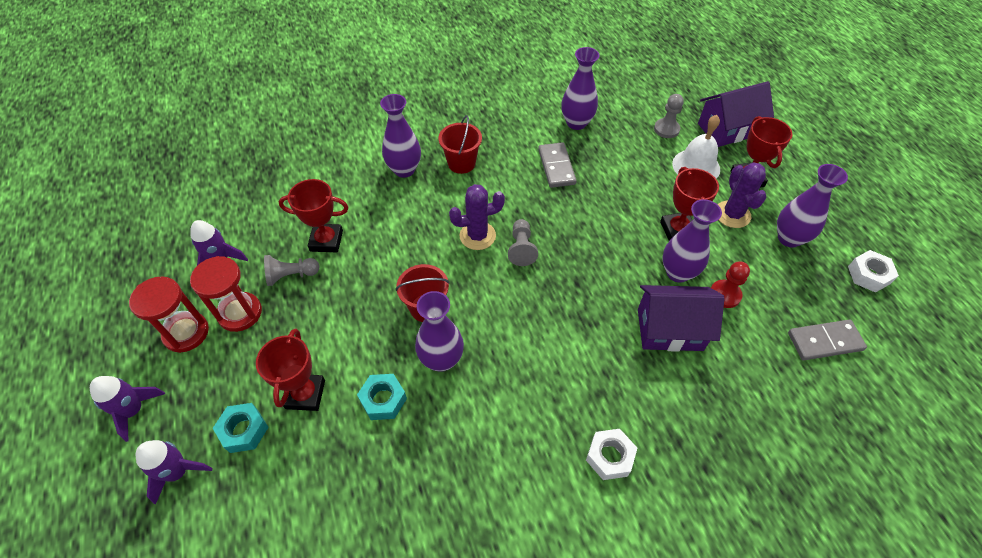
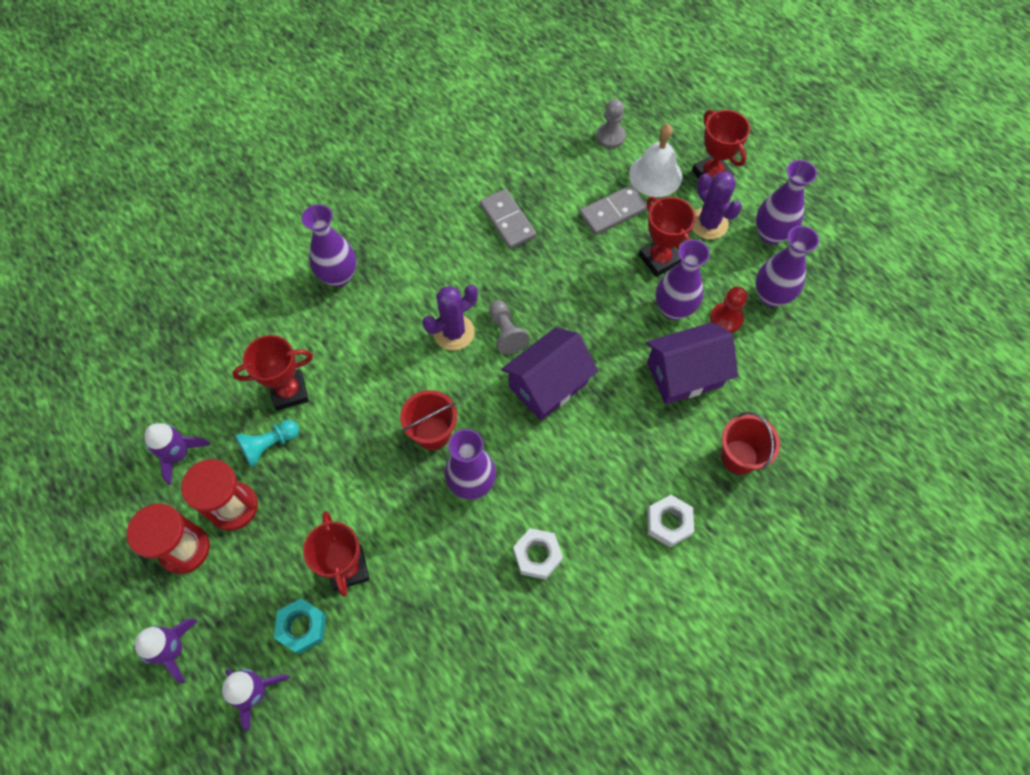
camera: 20 degrees left, 10 degrees up
(291, 275) = (269, 445): grey pawn -> turquoise pawn
(383, 400) = (430, 545): turquoise nut -> none
(461, 163) = (400, 248): red bucket -> red bucket (739, 457)
(576, 123) = (509, 157): purple vase -> purple vase (771, 296)
(727, 129) = (675, 118): purple house -> purple house (548, 385)
(824, 341) = (830, 338): grey domino -> grey domino (613, 212)
(868, 275) = (855, 252): white nut -> white nut (537, 555)

